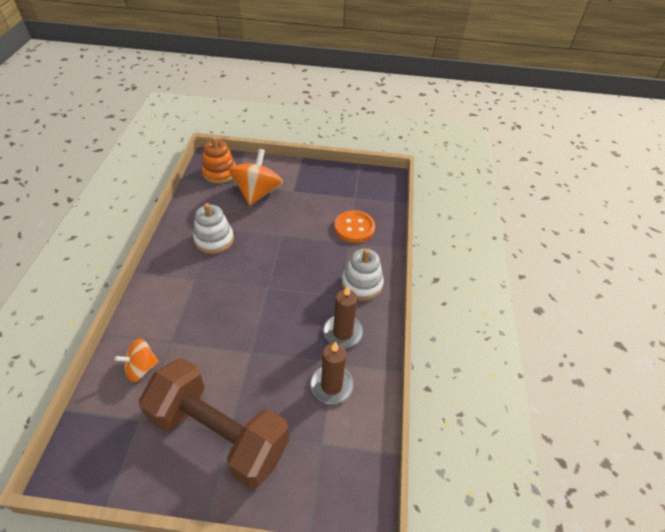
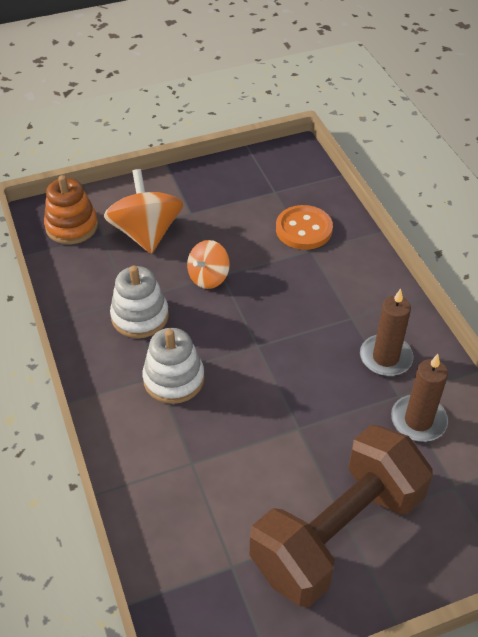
camera: 25 degrees left, 0 degrees up
(141, 368) = (182, 510): orange spinning top -> orange spinning top (208, 277)
(219, 434) = (338, 533): brown dumbbell -> brown dumbbell turned 45 degrees counterclockwise
(362, 284) = (364, 293): white stacking toy -> white stacking toy (174, 379)

